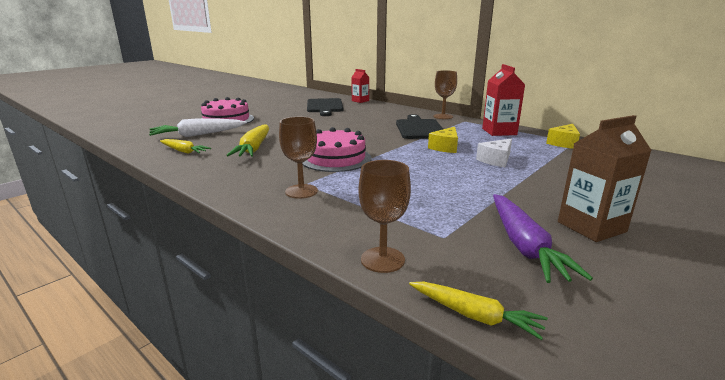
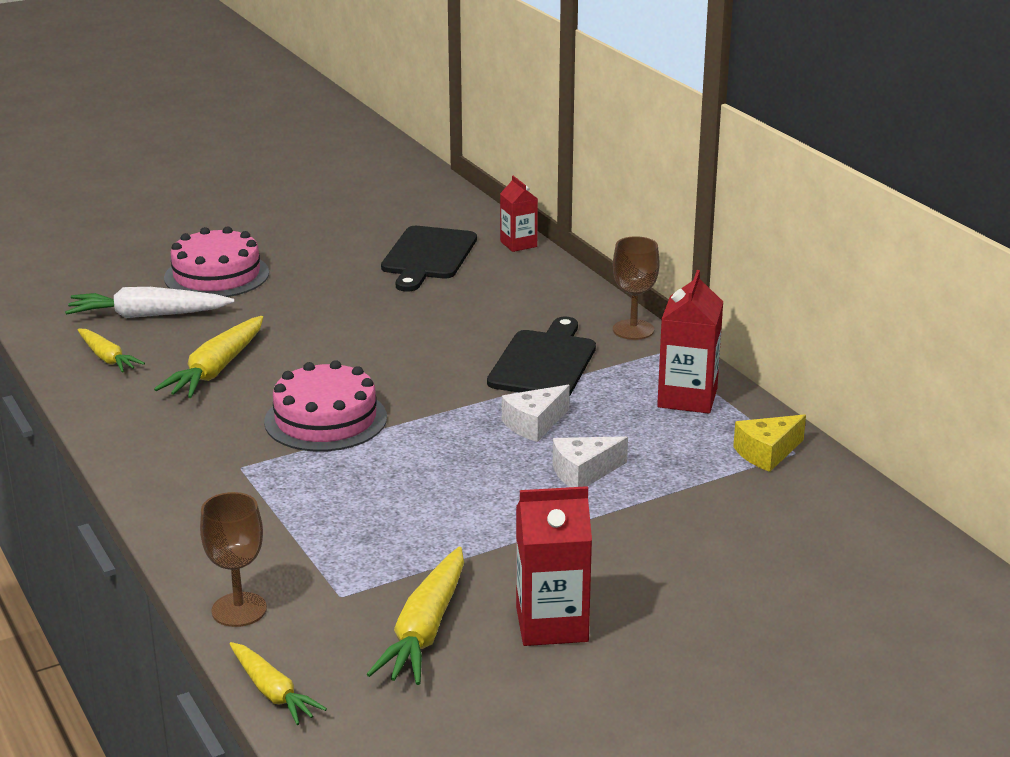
camera: 20 degrees right, 5 degrees up
(301, 191) = (224, 481): brown goblet -> none
(445, 147) = (534, 424): yellow cheese -> white cheese
(524, 246) = (425, 630): purple carrot -> yellow carrot
(591, 227) = (552, 624): brown carton -> red carton

